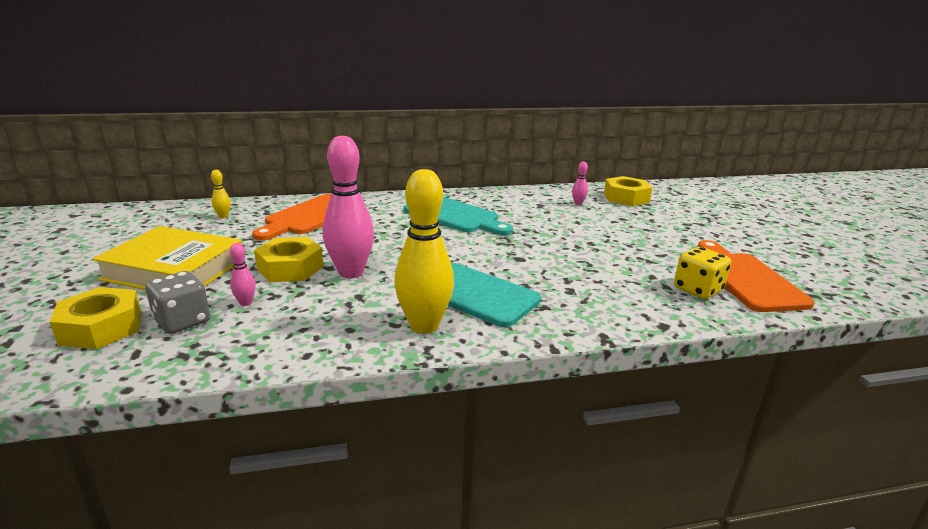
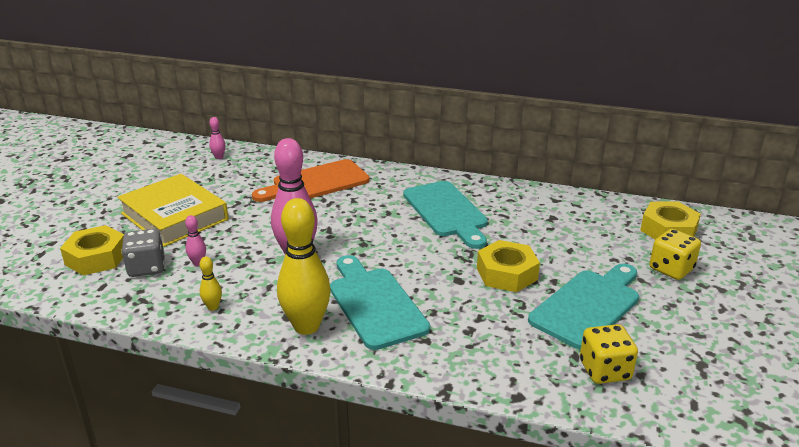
camera: 30 degrees right, 5 degrees up
(223, 216) = (247, 167): yellow bowling pin -> yellow bowling pin (213, 307)
(290, 268) = (255, 237): yellow nut -> yellow nut (506, 274)
(578, 203) = (598, 225): pink bowling pin -> pink bowling pin (219, 157)
(634, 252) = (588, 306): none -> turquoise cutting board
(657, 219) = (671, 269): none -> yellow dice
(746, 279) = (681, 375): orange cutting board -> none

